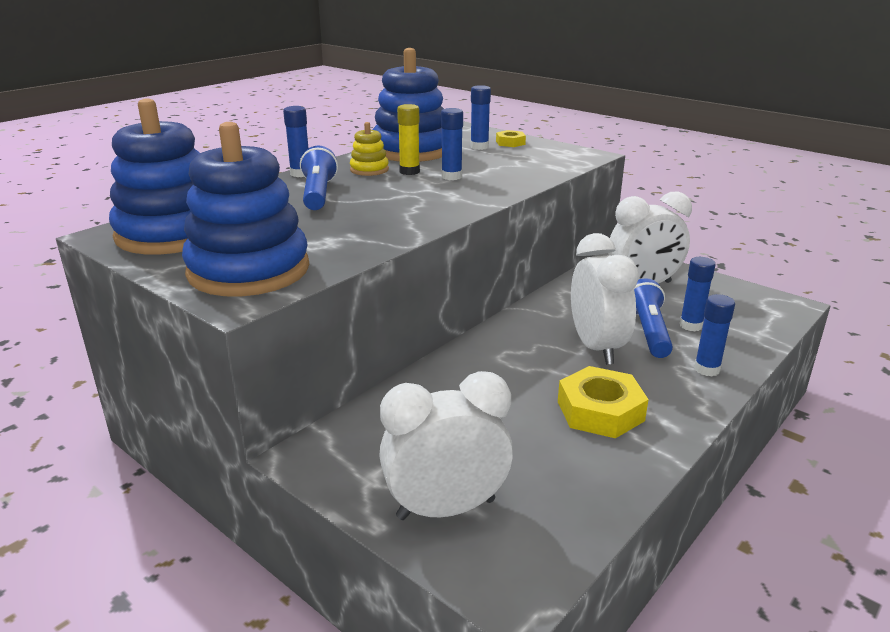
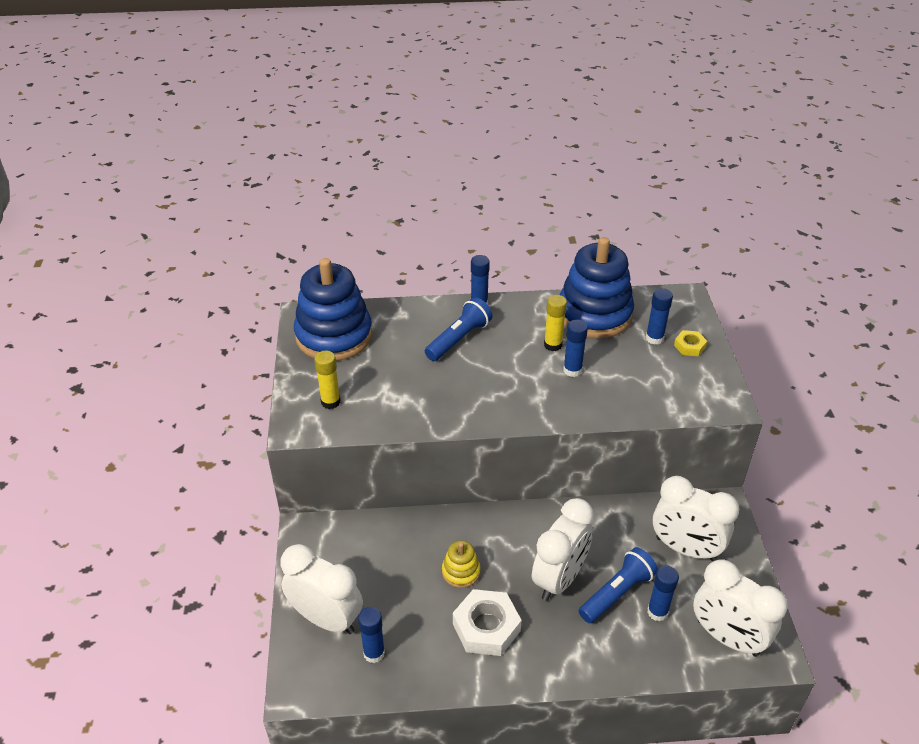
camera: 45 degrees right, 15 degrees up
(249, 270) = (330, 402): blue stacking toy -> yellow glue stick
(369, 170) = (529, 325): yellow stacking toy -> yellow stacking toy (461, 572)
(600, 411) = (486, 627): yellow nut -> white nut
(707, 369) = (603, 654): blue glue stick -> blue glue stick (374, 653)
(751, 313) = (727, 637): none -> white clock

